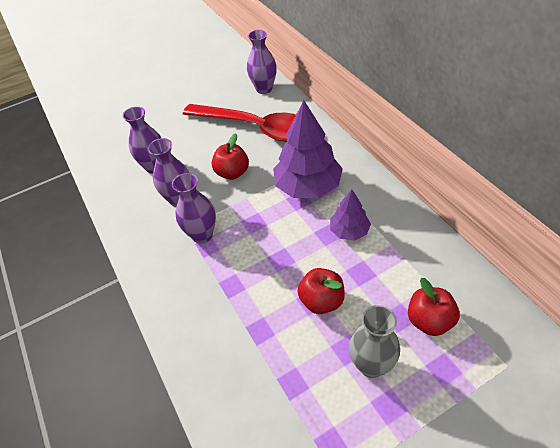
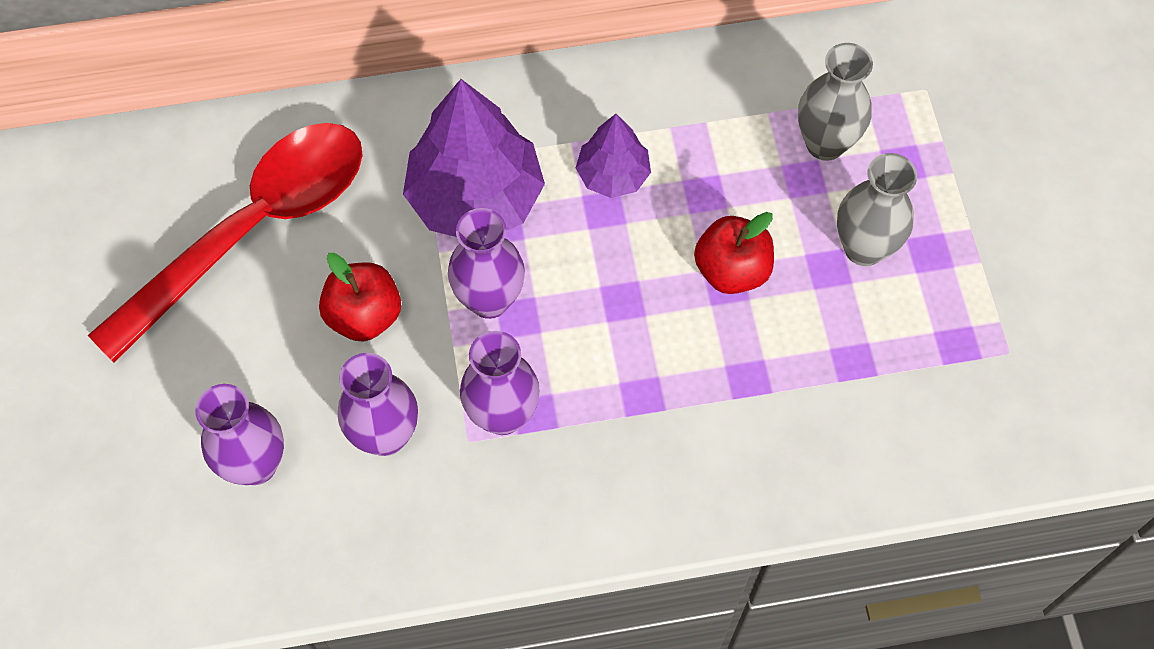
camera: 75 degrees left, 15 degrees up
(264, 89) = (126, 171): purple vase -> purple vase (489, 300)
(429, 320) = (825, 143): red apple -> grey vase

